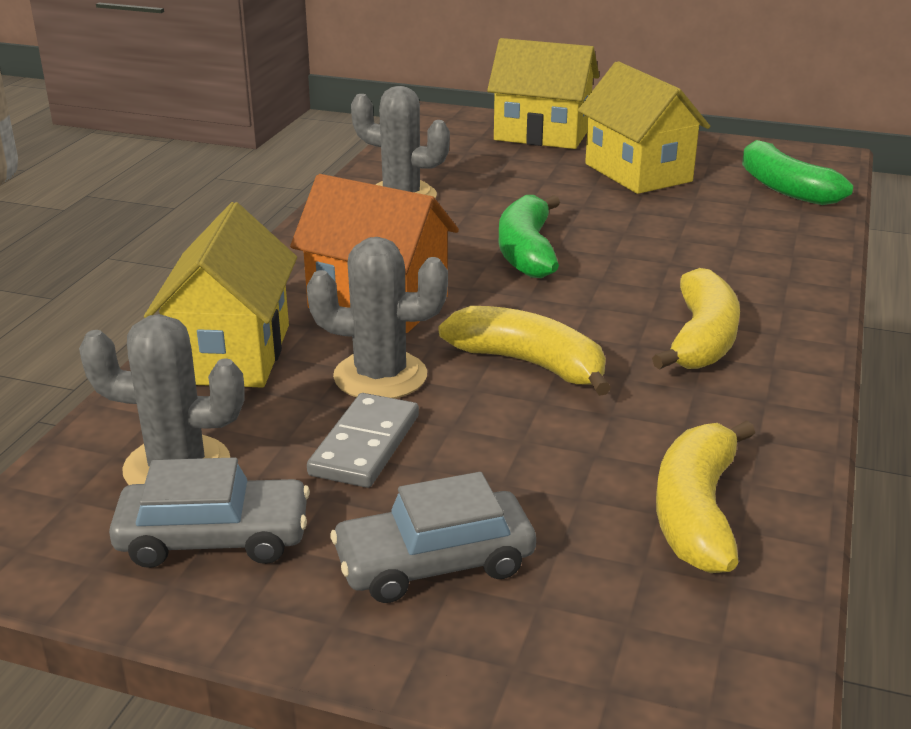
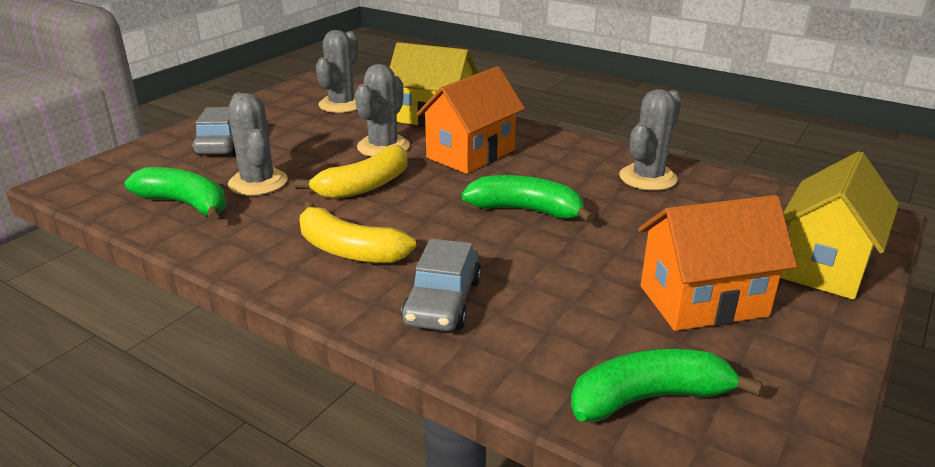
camera: 105 degrees right, 0 degrees up
(214, 538) = (286, 109): grey car -> grey car (443, 301)
(365, 445) = (323, 138): grey domino -> none
(576, 462) = (258, 182): none -> grey cactus
(638, 172) = (703, 301): yellow house -> orange house
(696, 512) = (185, 204): yellow banana -> green banana

